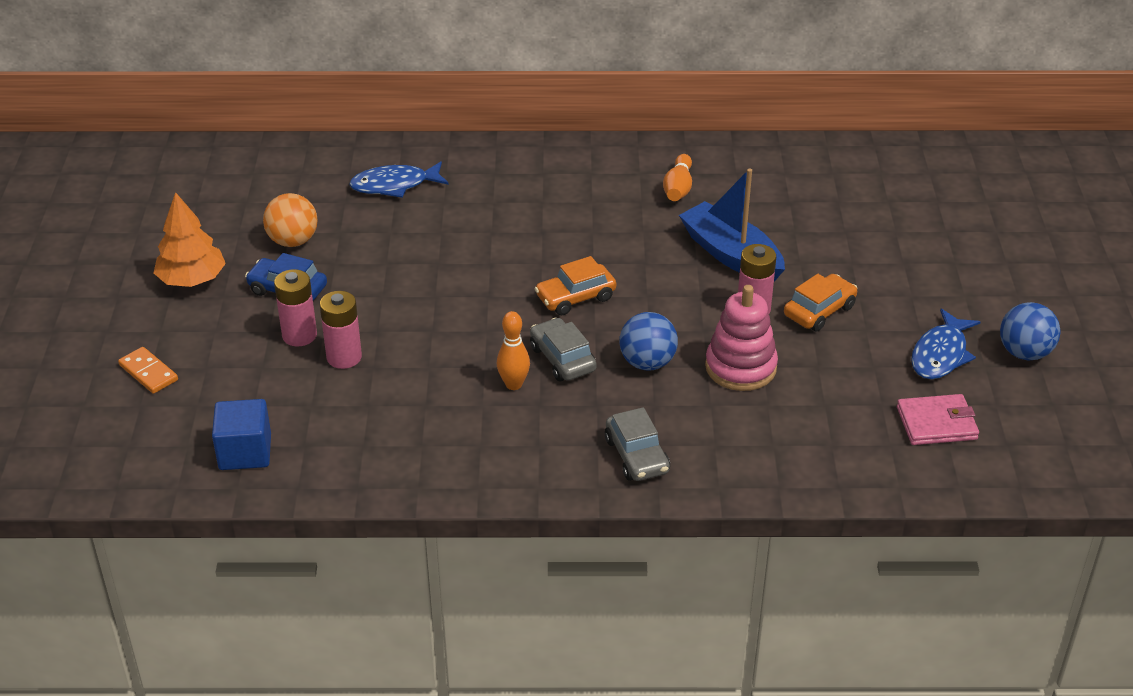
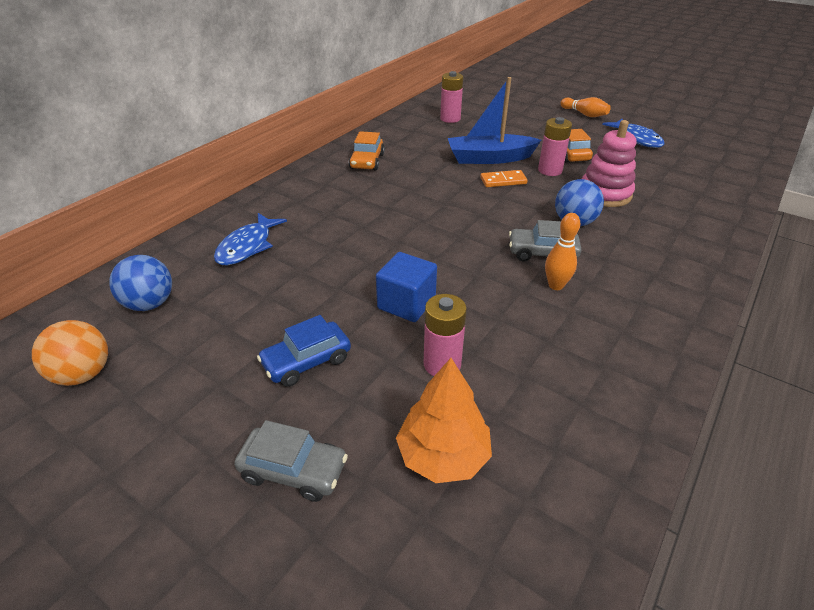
camera: 55 degrees left, 0 degrees up
(148, 372) = (324, 544): orange domino -> orange domino (503, 181)
(192, 280) = (207, 427): orange tree -> orange tree (443, 455)
(245, 452) = (538, 507): blue cube -> blue cube (406, 303)
(293, 241) = (242, 329): orange ball -> orange ball (83, 374)
(299, 335) = (382, 381): pink battery -> pink battery (450, 119)
(575, 297) = (476, 222): orange car -> orange car (367, 161)
(637, 456) = (677, 264): grey car -> grey car (293, 470)
(678, 188) = (405, 150): orange bowling pin -> orange bowling pin (584, 114)
(936, 423) = (698, 160): pink wallet -> none
(1024, 353) = (650, 121): blue ball -> blue ball (150, 304)

